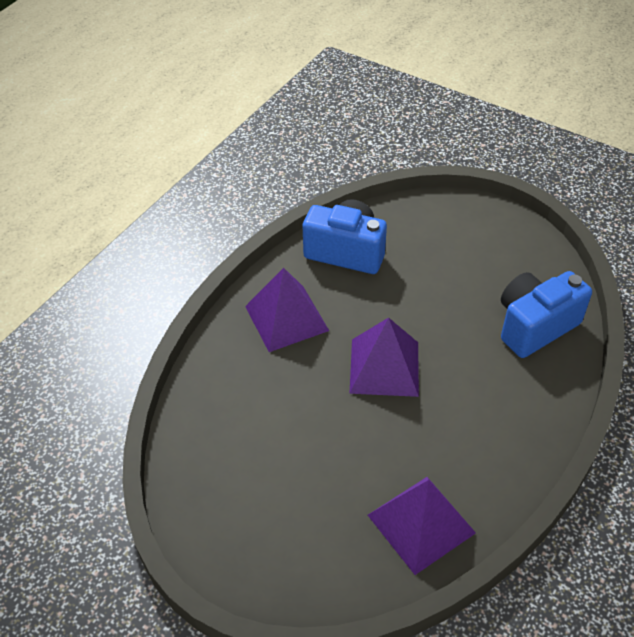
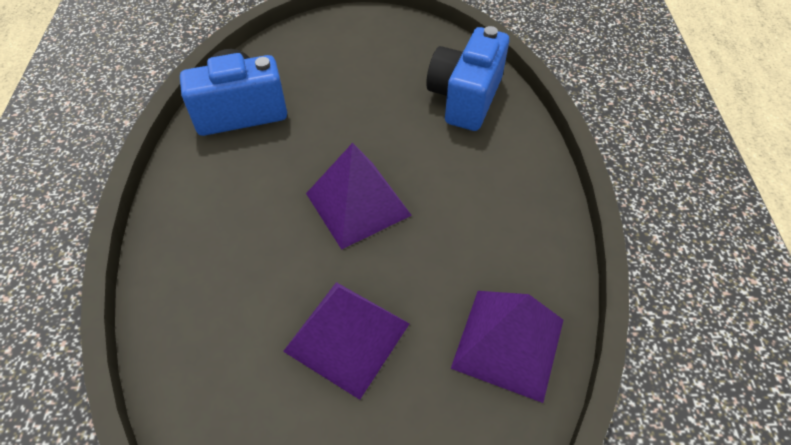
camera: 35 degrees left, 5 degrees up
(286, 318) = (220, 206): purple pyramid -> purple pyramid (347, 337)

